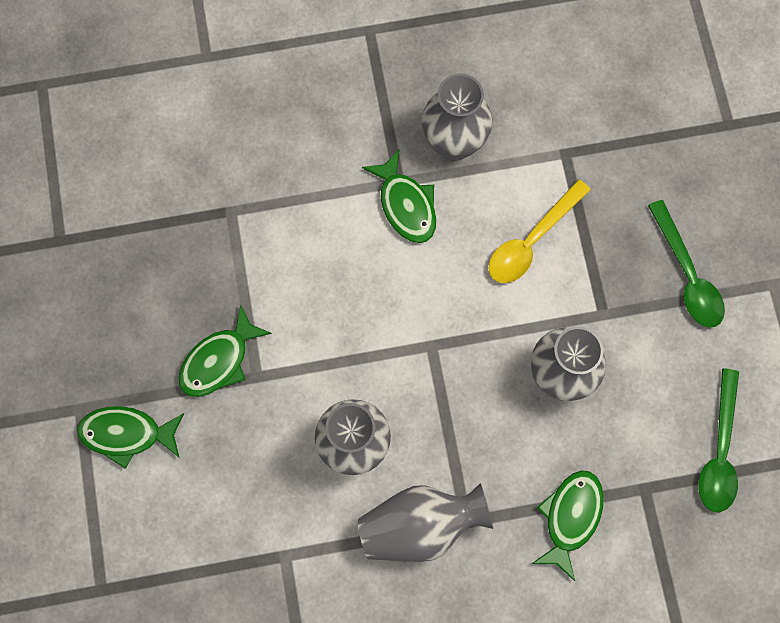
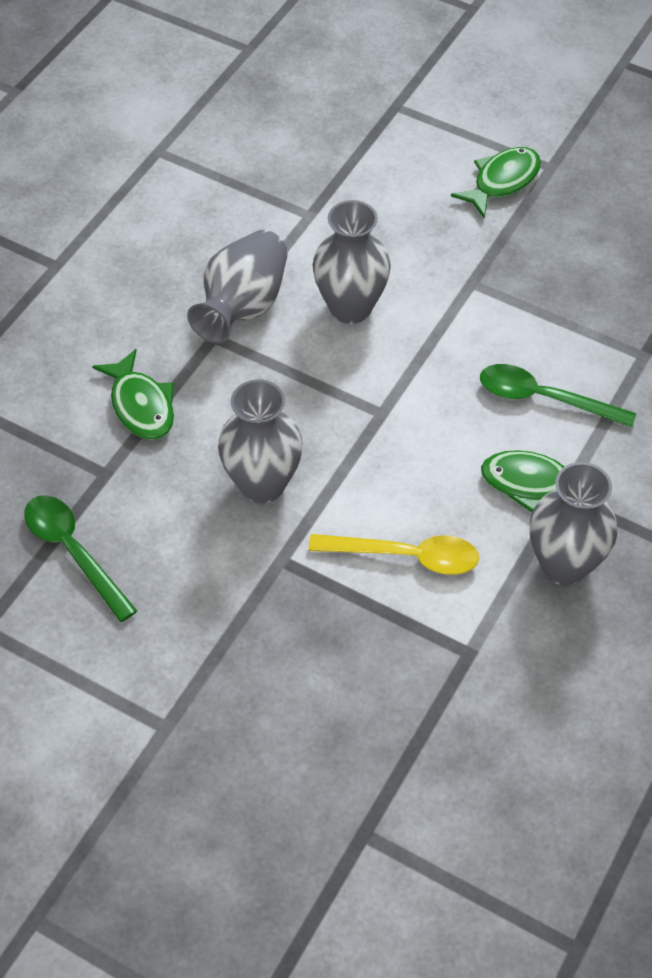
camera: 130 degrees right, 20 degrees down
(219, 360) = (509, 268): green fish -> none
(531, 240) = (406, 556): yellow spoon -> yellow spoon turned 105 degrees clockwise
(687, 274) = (249, 658): green spoon -> green spoon (544, 398)

